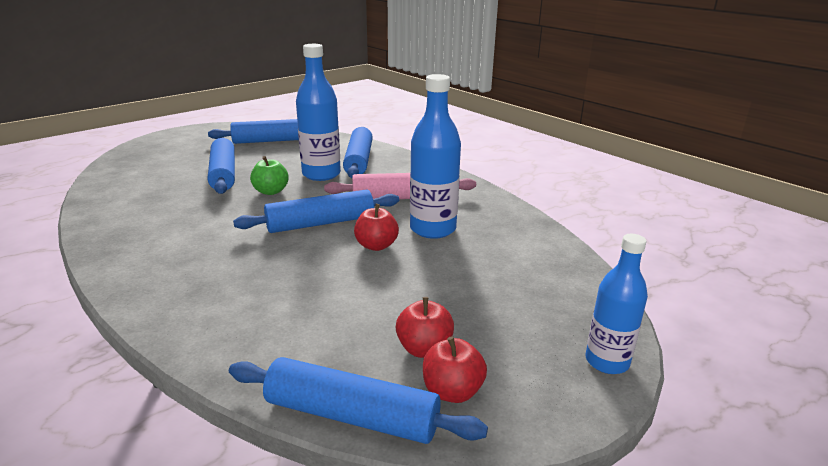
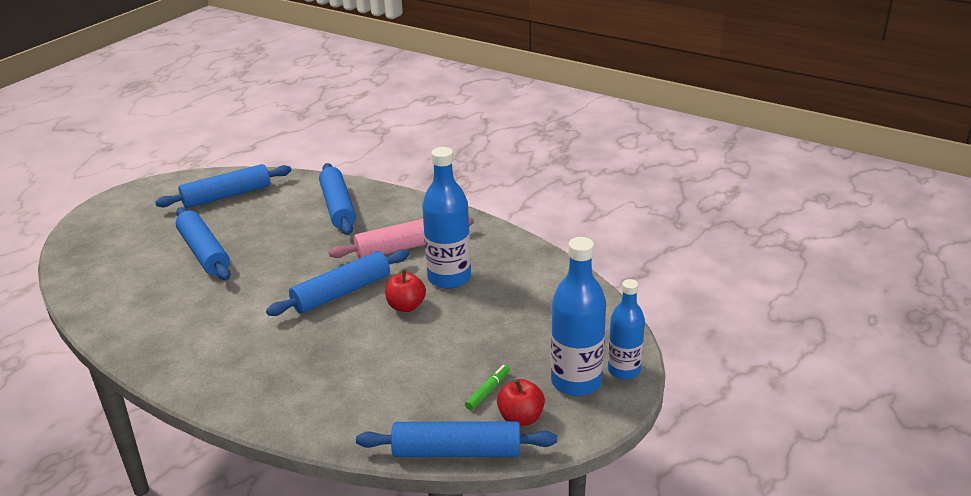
camera: 15 degrees left, 5 degrees up
(271, 191) = (269, 265): green apple -> none
(321, 174) = (309, 233): blue bottle -> blue bottle (576, 381)
(424, 349) = (488, 391): red apple -> green marker

